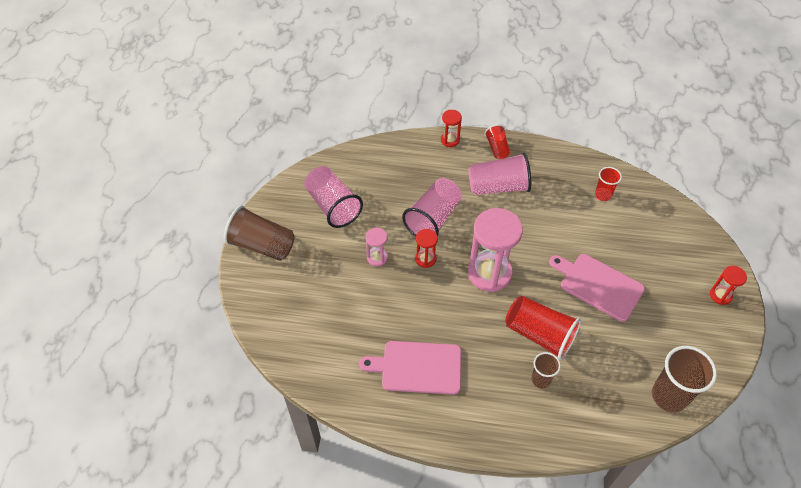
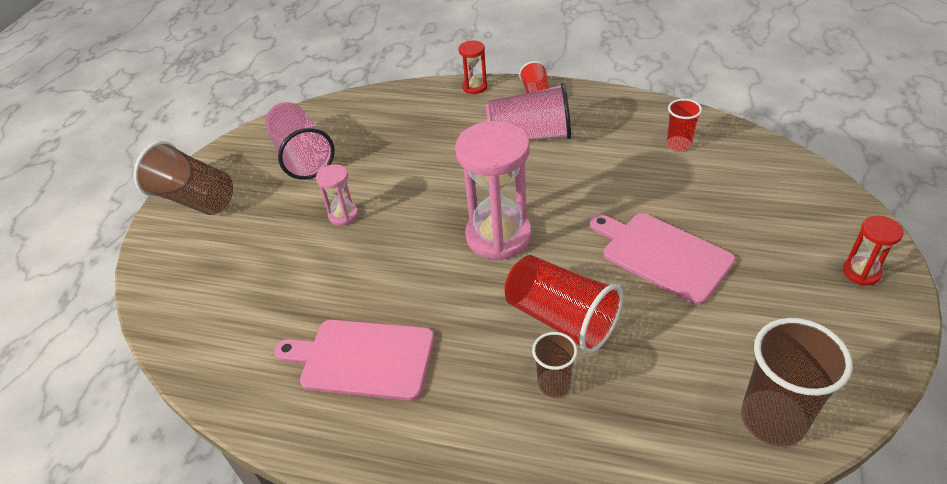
camera: 10 degrees right, 10 degrees down
(425, 259) = (410, 217): red hourglass -> none
(433, 218) = (432, 170): pink cup -> none

